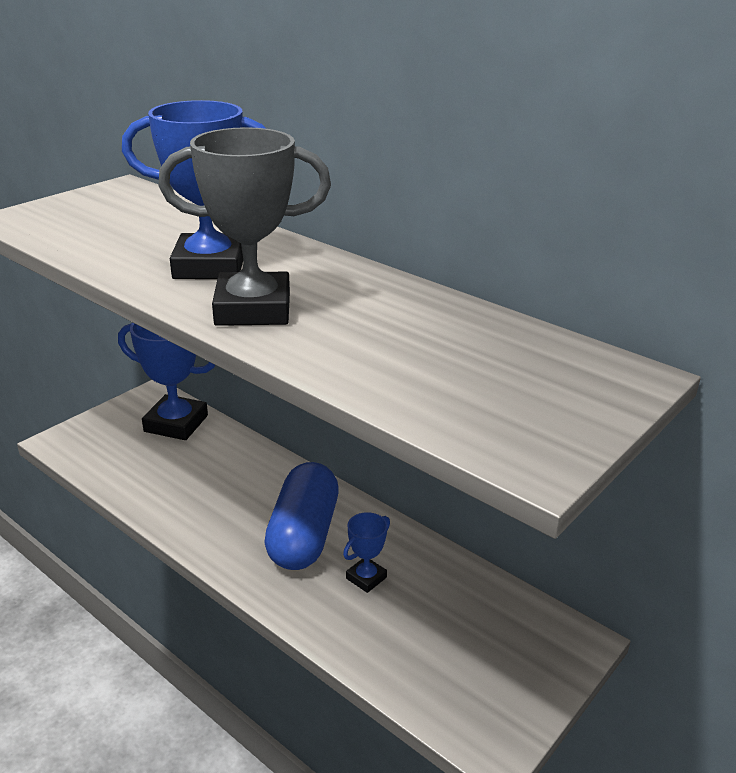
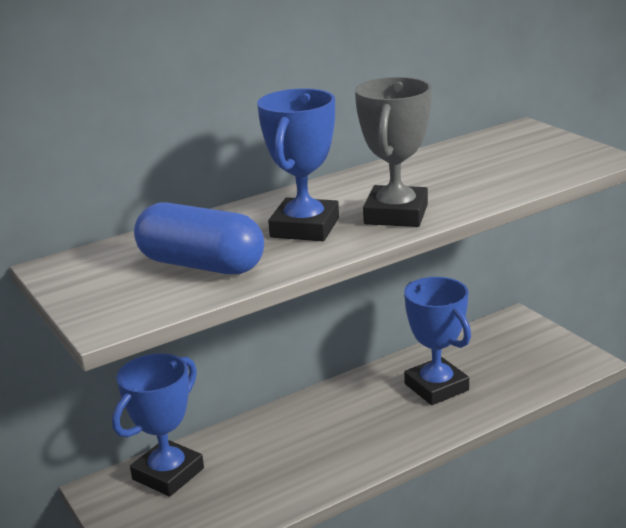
camera: 70 degrees left, 5 degrees down
(303, 535) = (377, 410): blue capsule -> blue capsule (201, 265)
(366, 578) = (436, 387): blue trophy -> blue trophy, size x2.03

